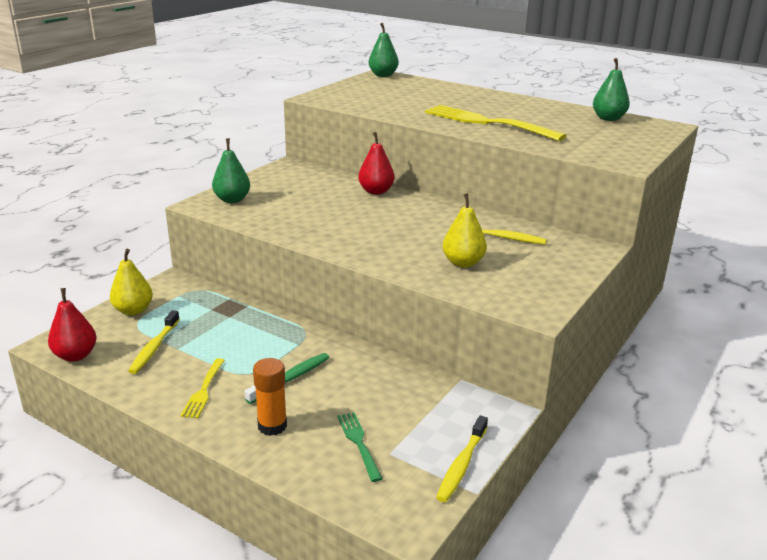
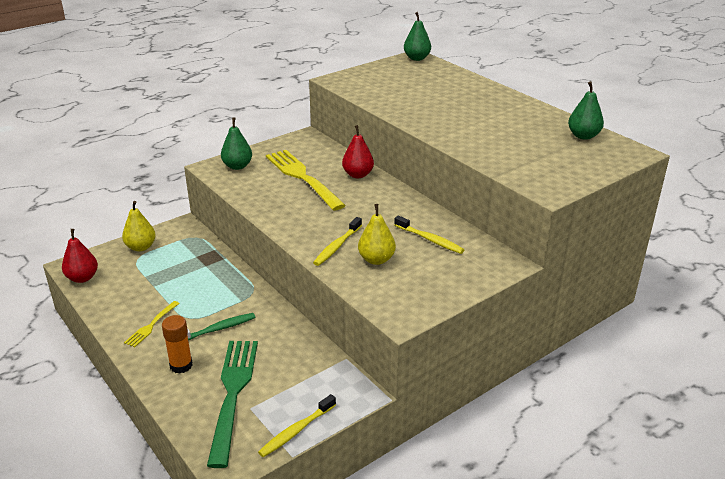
camera: 20 degrees right, 5 degrees up
(154, 347) = (138, 282): yellow toothbrush -> yellow toothbrush (337, 246)
(359, 443) = (233, 395): green fork -> green fork, size x2.09
(488, 123) = (463, 127): yellow fork -> yellow fork (303, 178)

